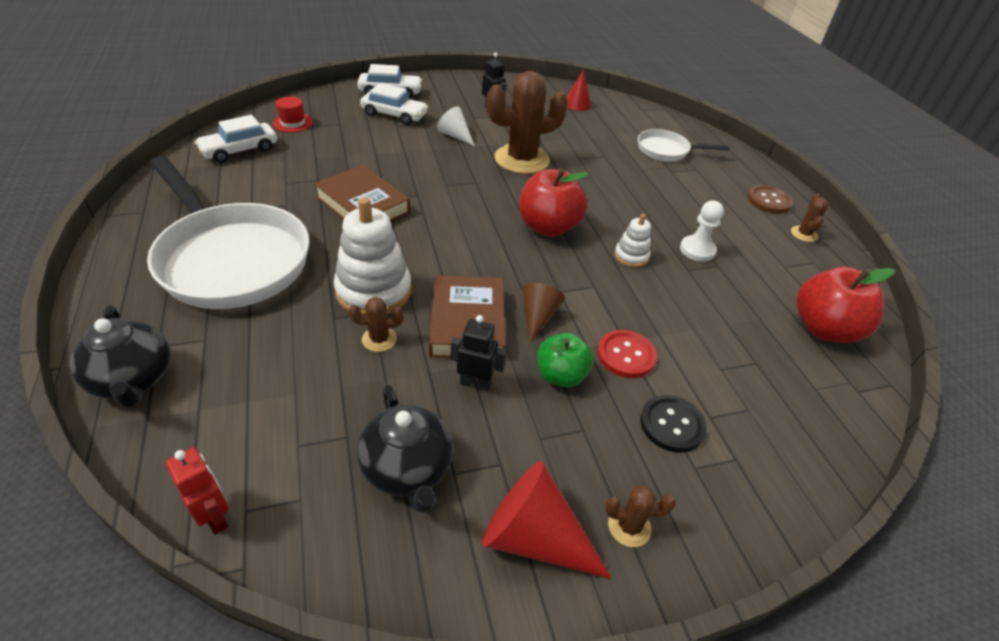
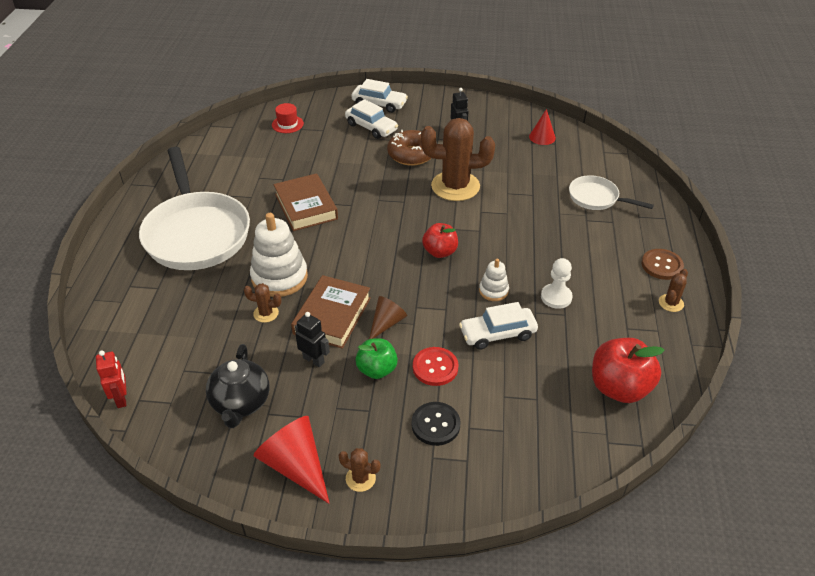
camera: 25 degrees right, 0 degrees up
(133, 380) = (108, 305): black teapot -> none
(239, 150) = (238, 144): white car -> white car (497, 334)
(455, 135) = (411, 154): white cone -> brown donut
(548, 227) = (440, 252): red apple -> red apple, size x0.64

